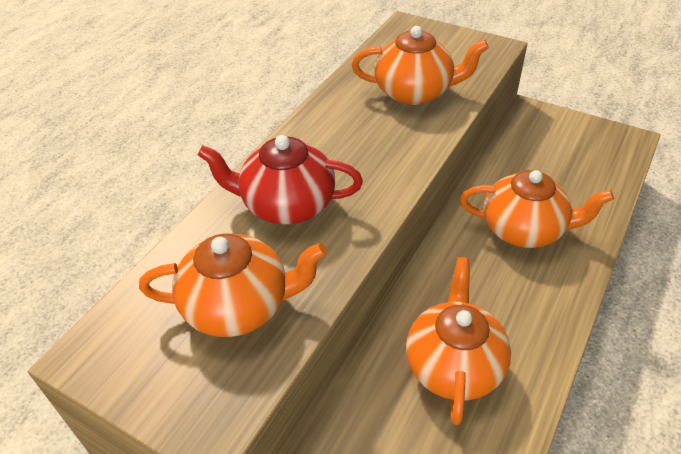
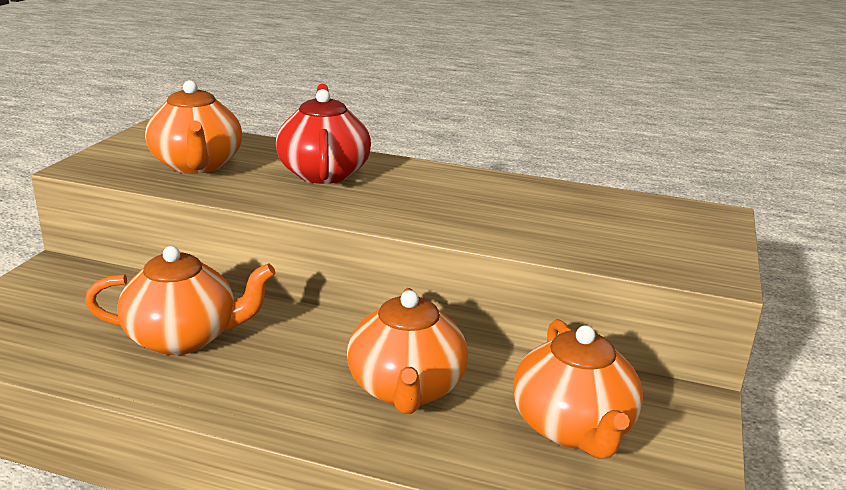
camera: 75 degrees right, 20 degrees down
(415, 92) = (552, 222): orange teapot -> orange teapot (573, 428)

